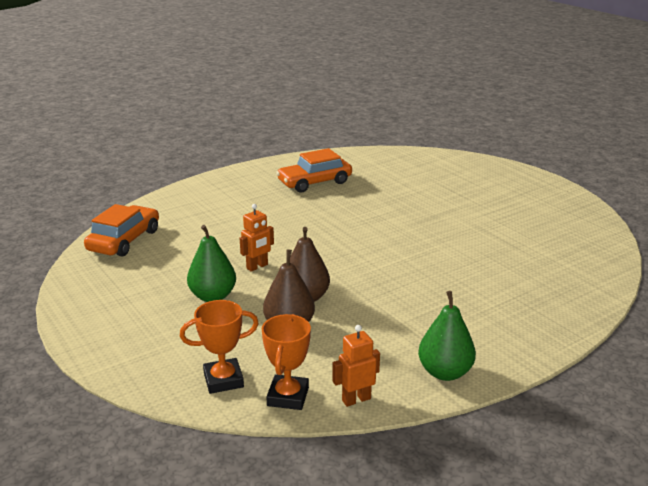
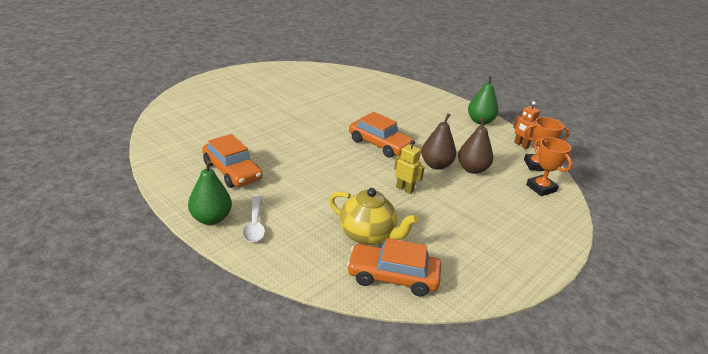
camera: 105 degrees left, 5 degrees up
(187, 236) = (368, 235): none -> yellow teapot
(213, 296) = (457, 205): green pear -> green pear (211, 219)
(227, 189) = (254, 224): none -> white spoon
(257, 267) = (405, 189): orange robot -> yellow robot
(363, 264) = (379, 144): none -> orange car

